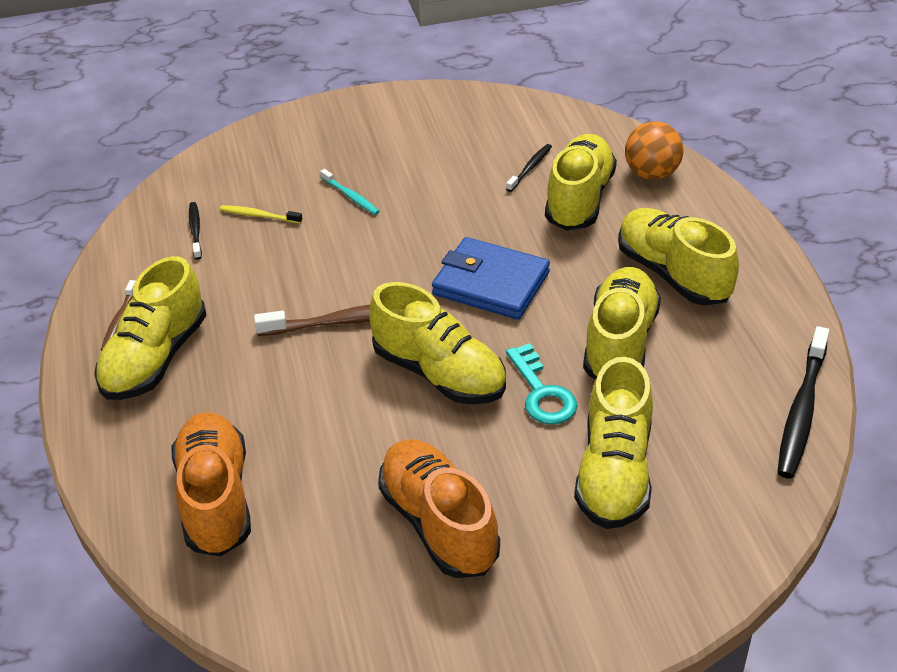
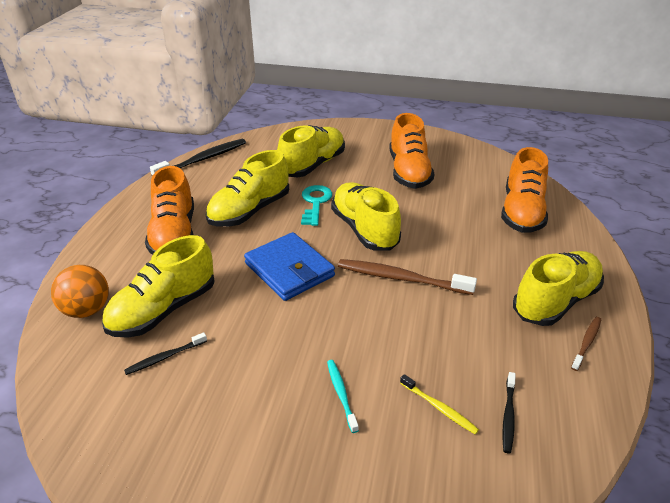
camera: 155 degrees left, 5 degrees down
(673, 274) = (174, 235): yellow shoe -> orange shoe

